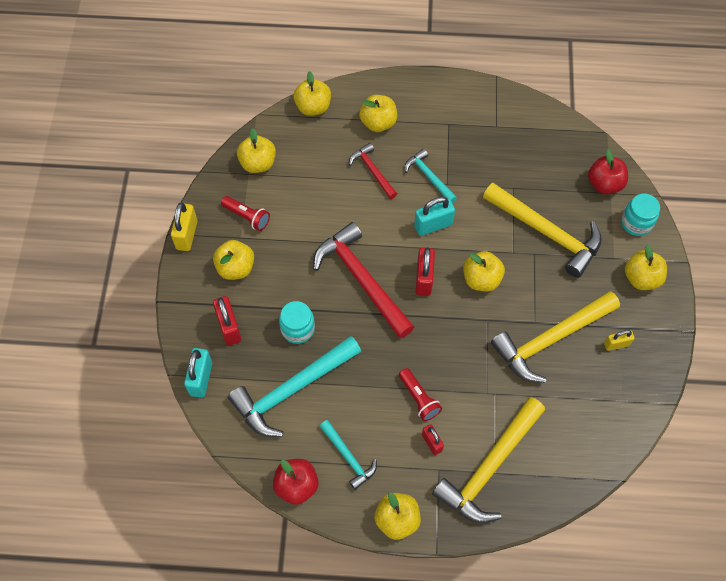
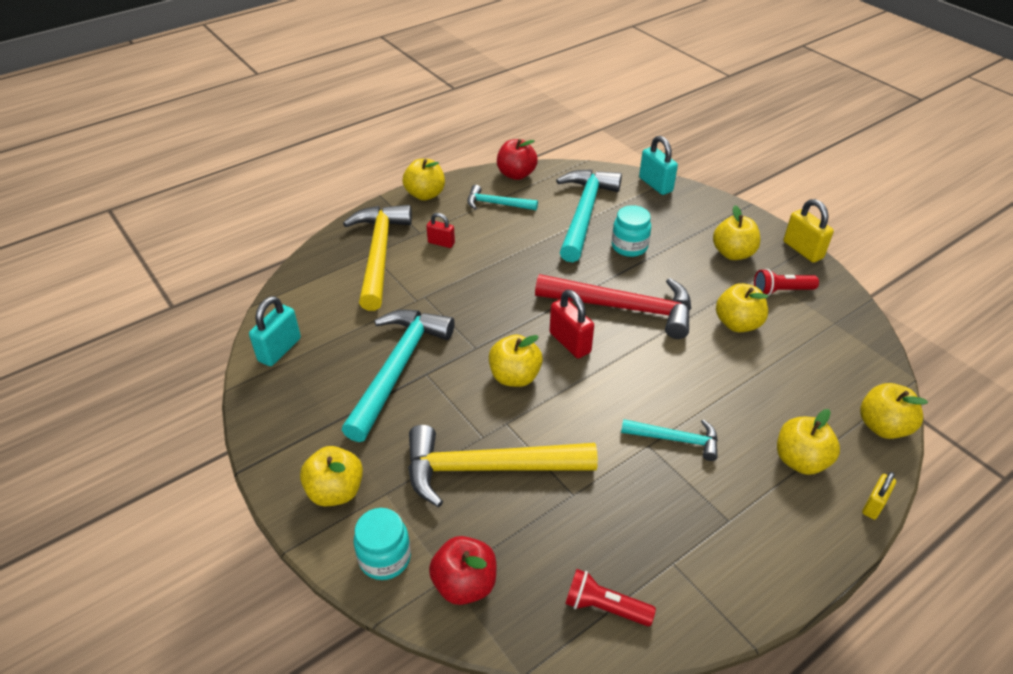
camera: 140 degrees right, 20 degrees down
(229, 327) = (680, 219): red padlock -> none
(258, 163) = (841, 336): yellow apple -> yellow apple (737, 324)
(373, 171) = (736, 404): red hammer -> none
(419, 398) = (480, 261): red flashlight -> red flashlight (604, 607)
(433, 225) = (615, 394): turquoise padlock -> turquoise padlock (279, 350)
(550, 339) = (398, 369): yellow hammer -> turquoise hammer
(616, 344) = (323, 405): yellow padlock -> yellow padlock (874, 505)

